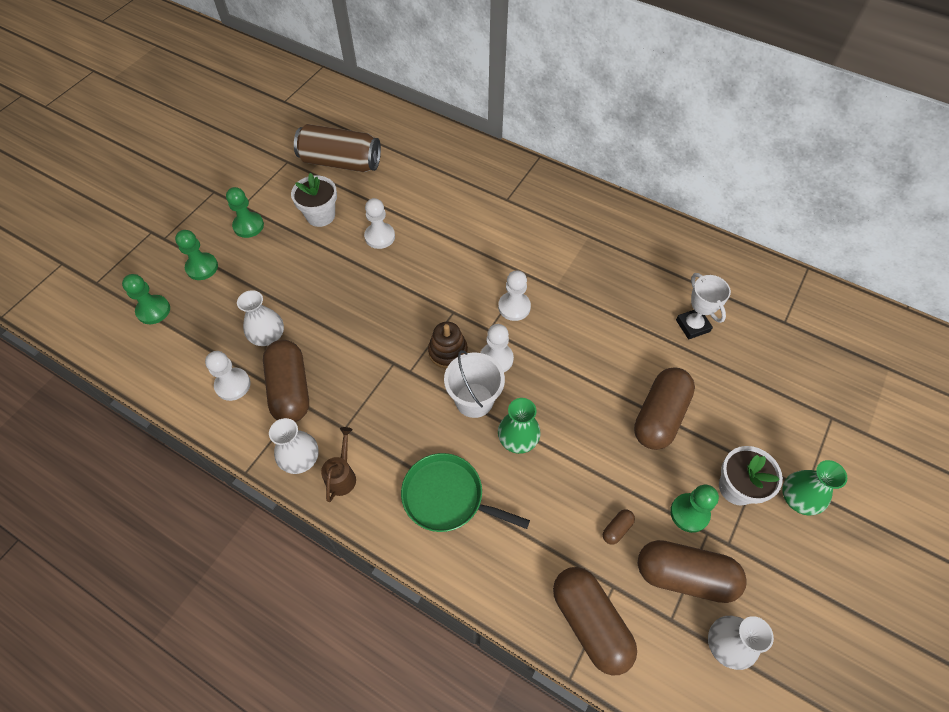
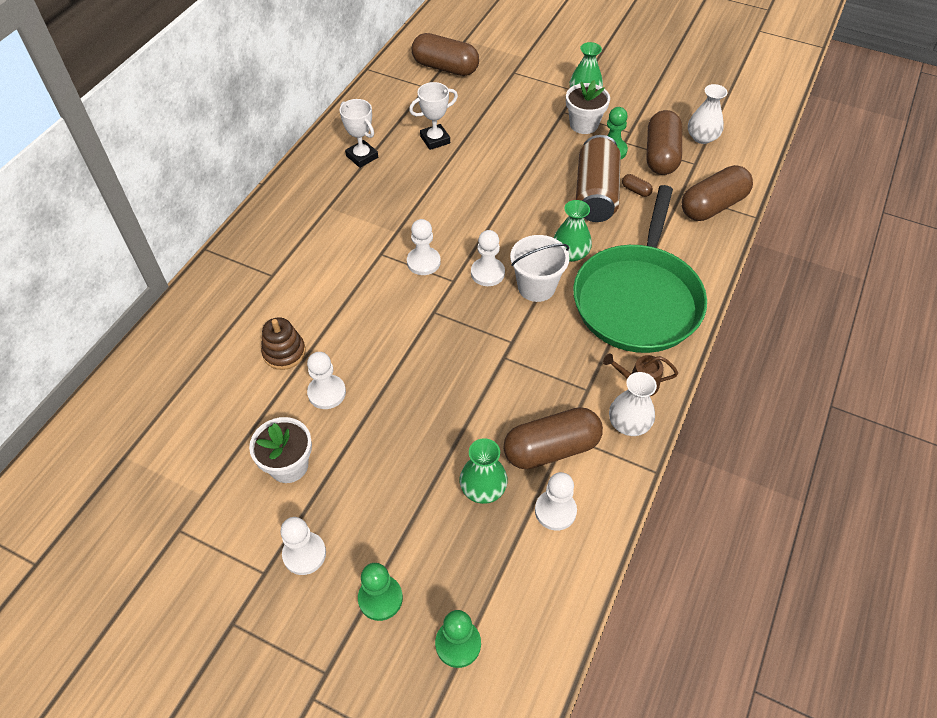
camera: 95 degrees left, 5 degrees down
(248, 226) = (304, 554): green pawn -> white pawn
(268, 335) = (483, 488): white vase -> green vase
(340, 162) = (188, 458): brown can -> brown can (595, 193)
(447, 497) = (638, 299): green pan -> green pan, size x1.76
(448, 352) = (484, 312): brown stacking toy -> brown stacking toy (284, 352)
(659, 416) = (530, 163): brown capsule -> brown capsule (445, 68)
(660, 262) = (362, 157): none -> white trophy

